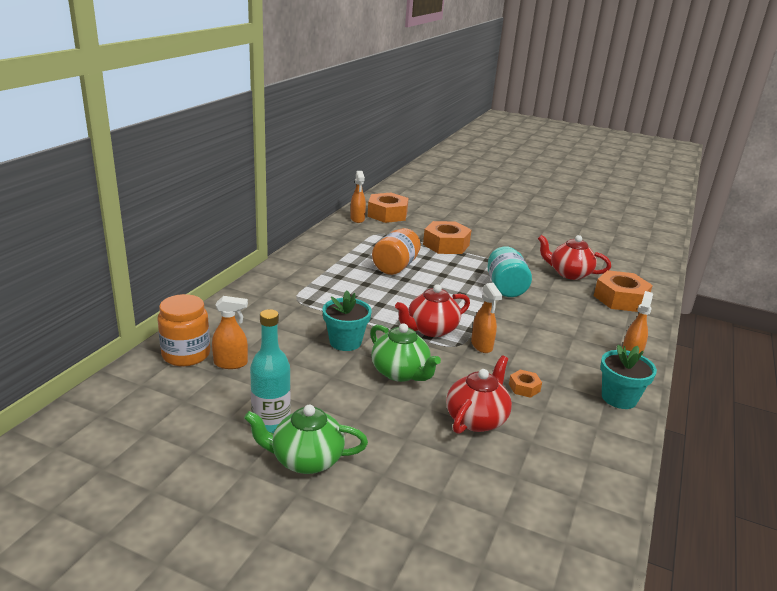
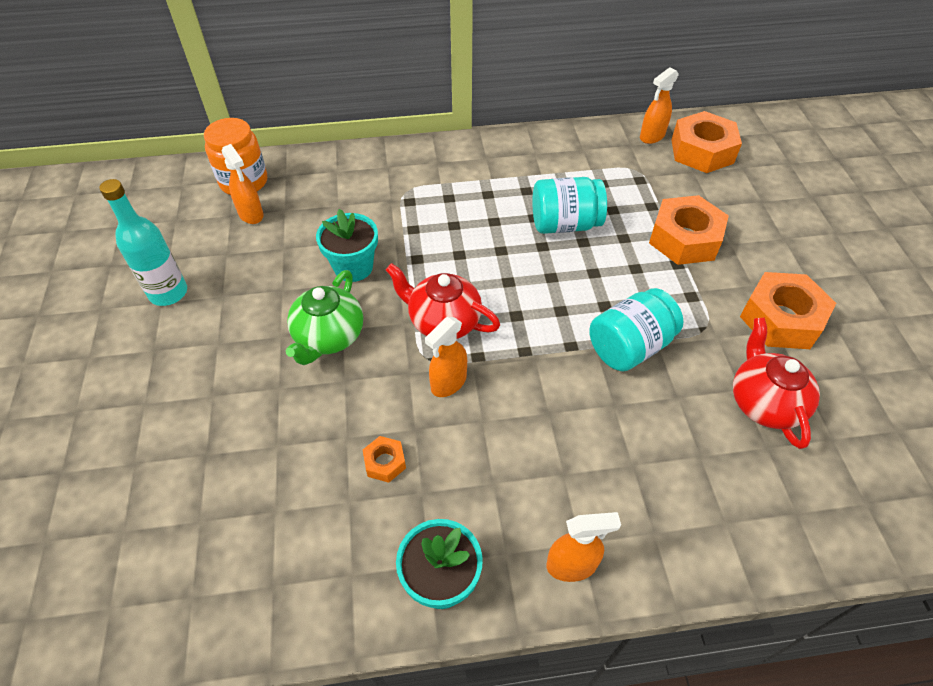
camera: 60 degrees right, 25 degrees up
(306, 460) = (136, 339): green teapot -> none
(395, 267) = (565, 224): orange jar -> turquoise jar
(476, 419) = (285, 441): red teapot -> none
(620, 299) = (753, 498): orange nut -> orange nut (781, 319)

